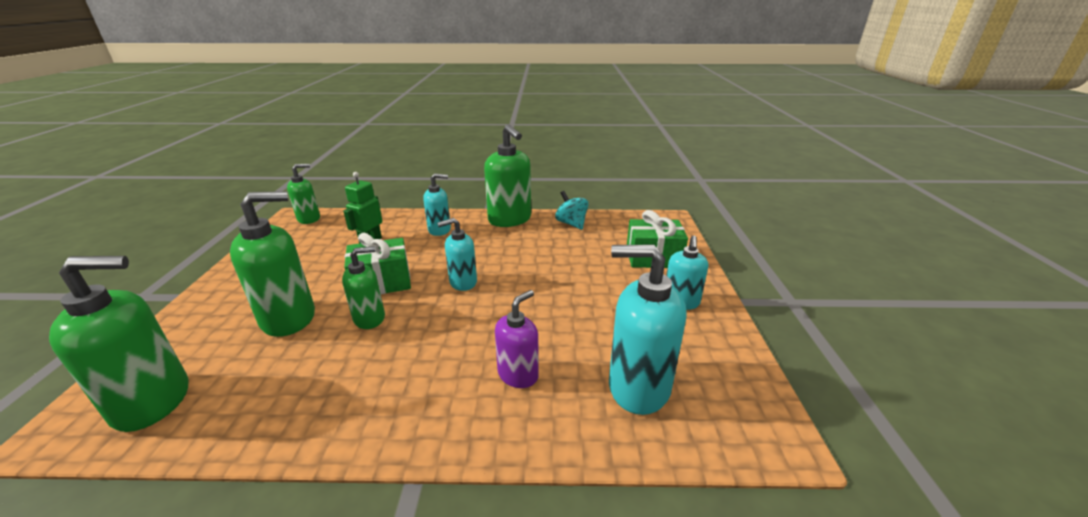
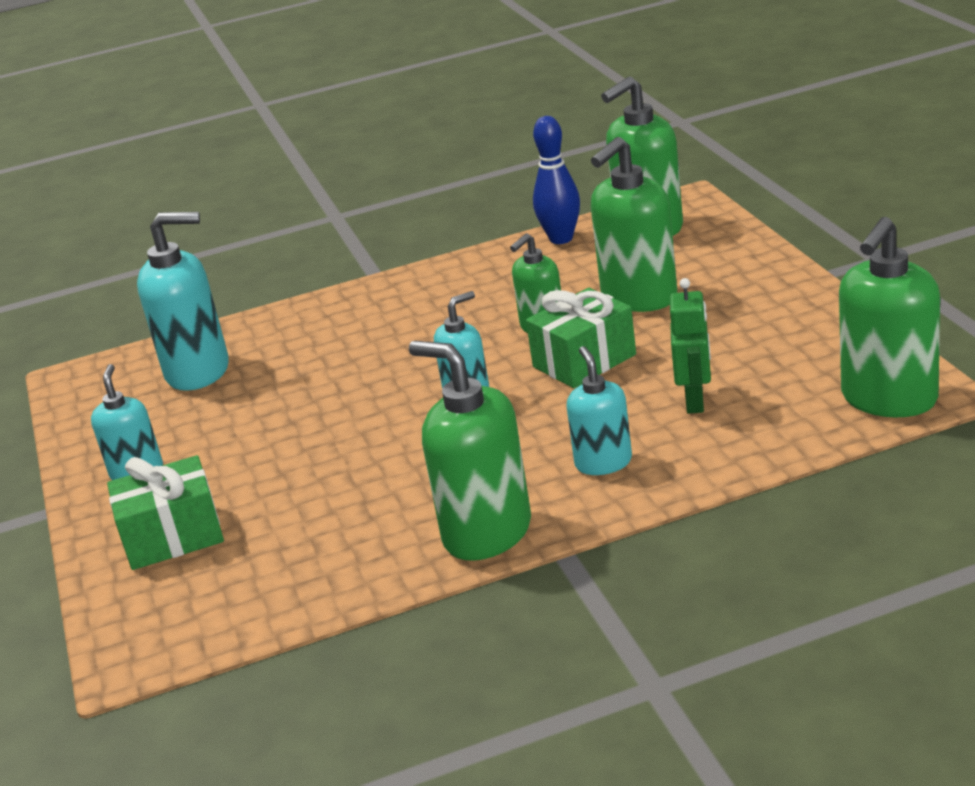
camera: 165 degrees right, 0 degrees up
(220, 429) = (561, 239): none -> blue bowling pin
(309, 219) = (888, 399): green soap dispenser -> green soap dispenser, size x1.67
(440, 230) = (603, 462): turquoise soap dispenser -> turquoise soap dispenser turned 105 degrees clockwise
(518, 374) = (327, 342): purple soap dispenser -> none
(571, 223) = (349, 566): turquoise spinning top -> none

